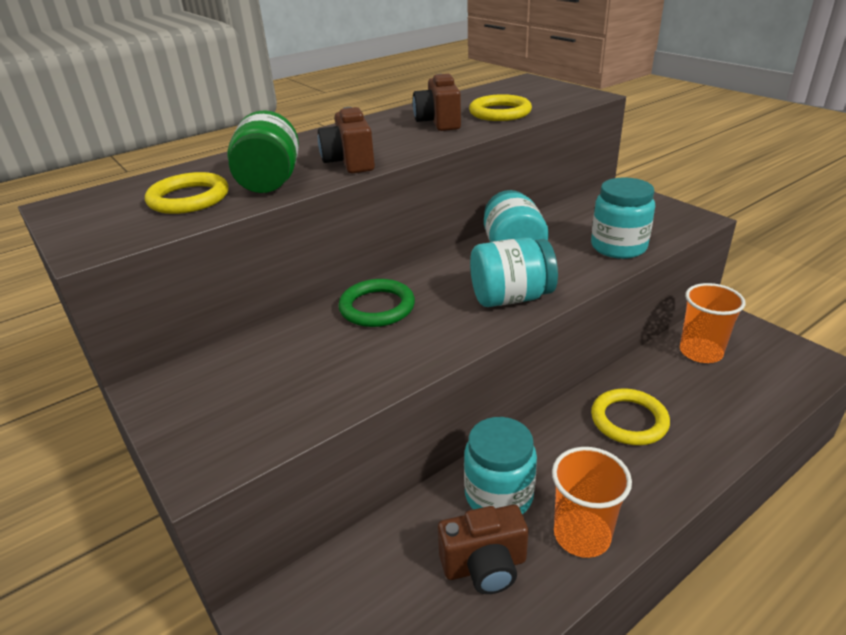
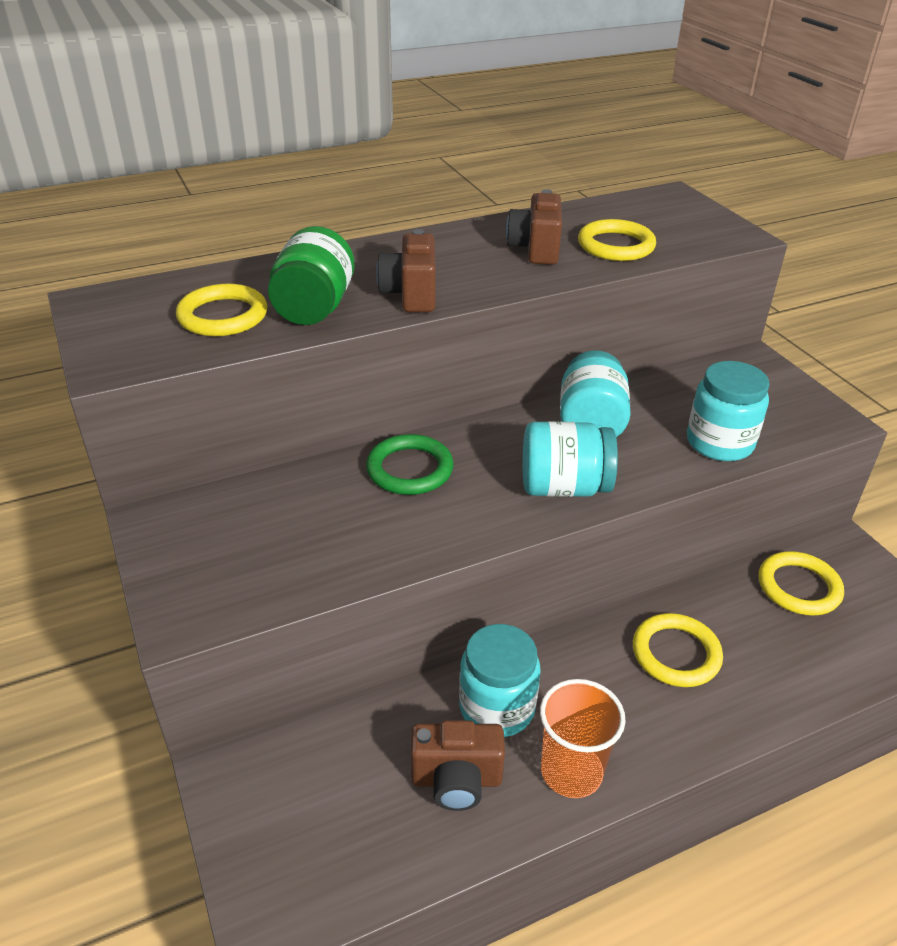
camera: 10 degrees right, 5 degrees up
(700, 352) = (798, 587): orange cup -> yellow ring

